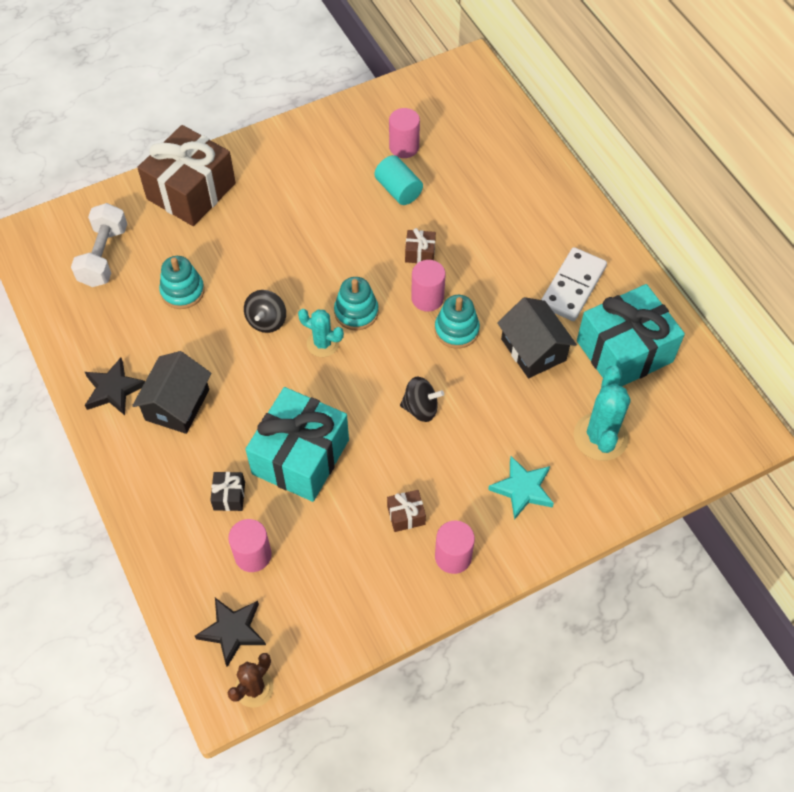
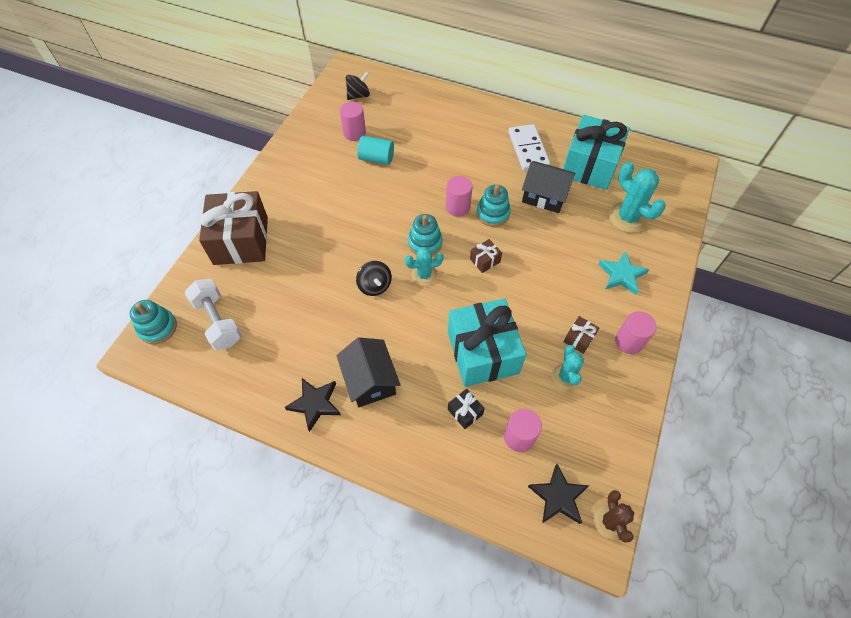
camera: 40 degrees left, 0 degrees up
(182, 291) = (299, 306): turquoise stacking toy -> turquoise stacking toy (158, 327)
(353, 539) = (565, 377): none -> turquoise cactus
(420, 253) = (426, 185): brown gift -> brown gift (485, 260)
(420, 408) = (520, 271): black spinning top -> black spinning top (358, 95)

